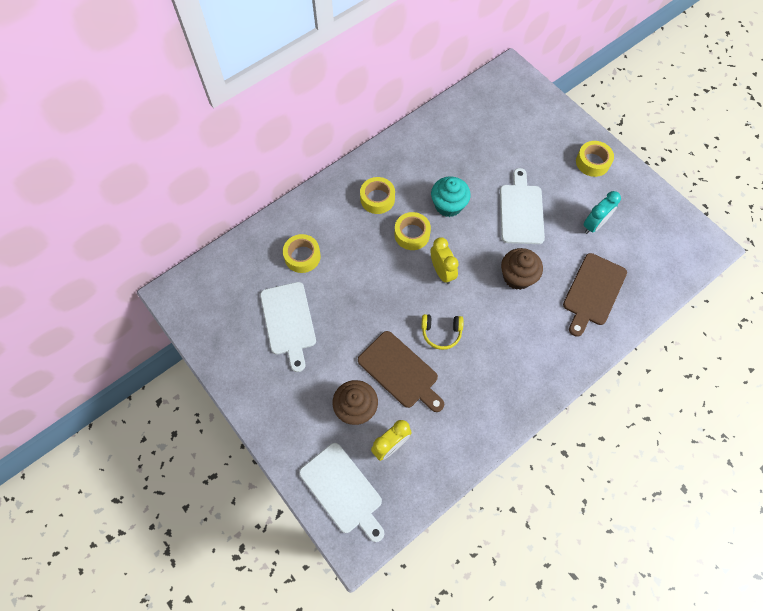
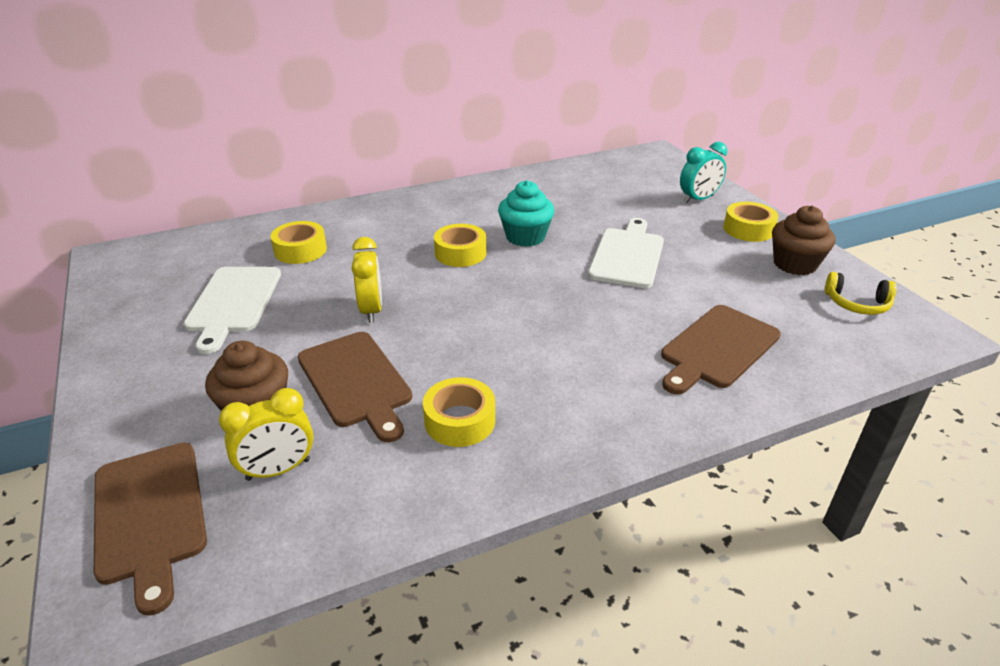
camera: 15 degrees right, 30 degrees down
(343, 490) = (150, 515): white cutting board -> brown cutting board
(377, 199) = (433, 219): yellow tape -> yellow tape (459, 421)
(441, 333) = (447, 351): yellow headphones -> yellow headphones (857, 304)
(442, 272) = (483, 291): yellow clock -> yellow clock (371, 310)
(517, 277) = (596, 313): brown cupcake -> brown cupcake (794, 264)
(594, 225) = (736, 282): turquoise clock -> turquoise clock (698, 199)

